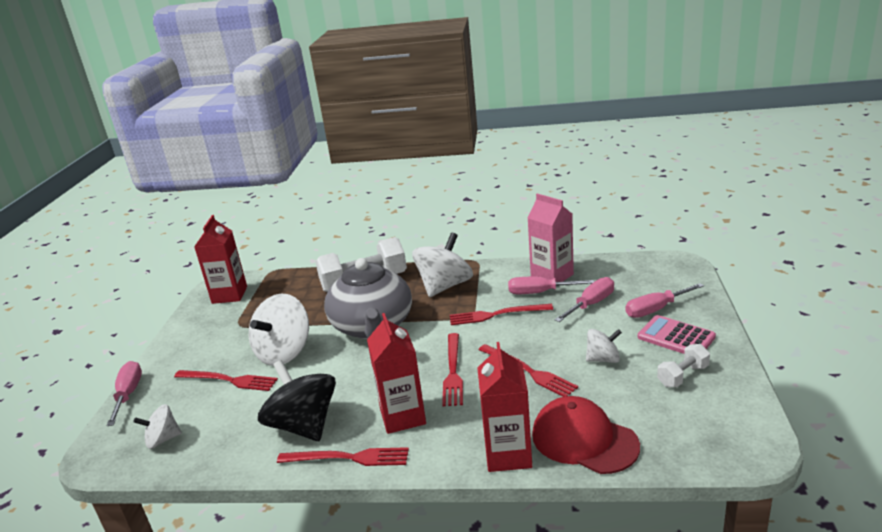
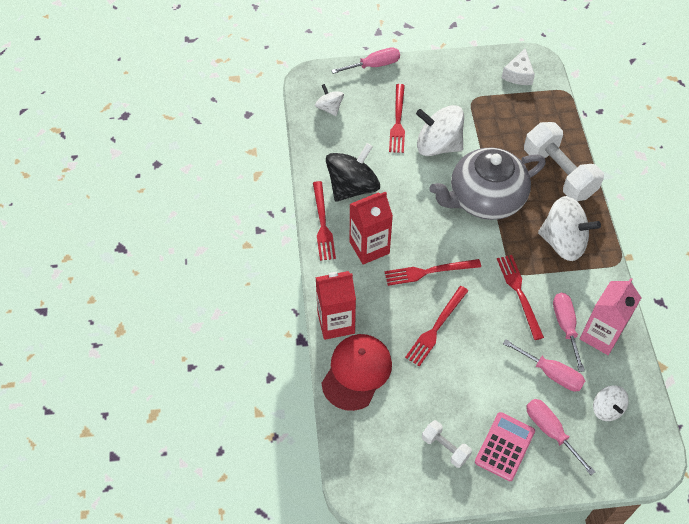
camera: 75 degrees right, 30 degrees up
(229, 295) = (518, 74): red carton -> white cheese
(603, 359) = (461, 385): white spinning top -> white spinning top (607, 409)

